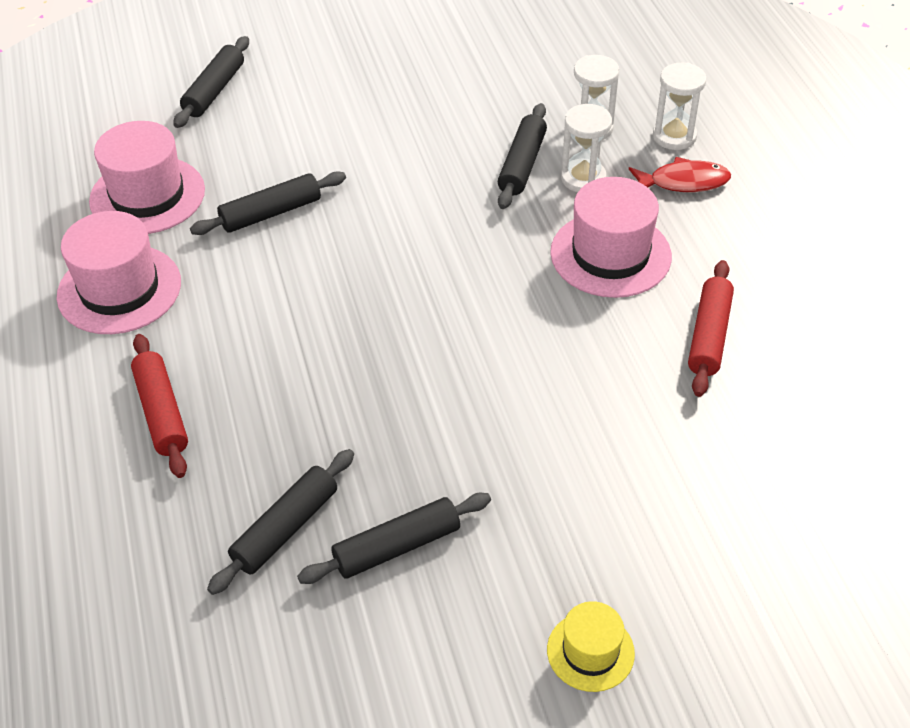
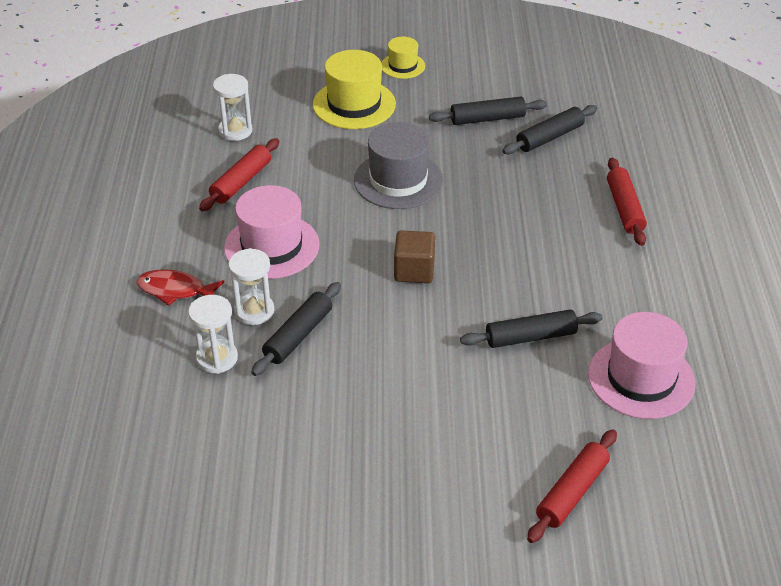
camera: 165 degrees left, 5 degrees down
(119, 289) = (660, 298): pink hat -> none
(214, 90) = (572, 492): black rolling pin -> red rolling pin
(425, 260) = (414, 271): none -> brown cube
(495, 388) = (398, 180): none -> grey hat
(630, 526) = (354, 104): none -> yellow hat
(674, 136) = (151, 333): white hourglass -> white hourglass (235, 131)

